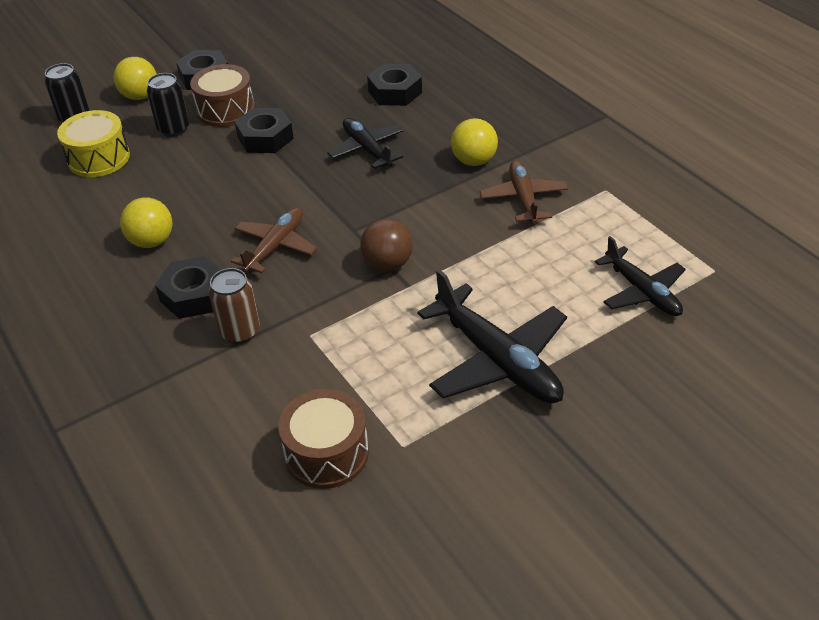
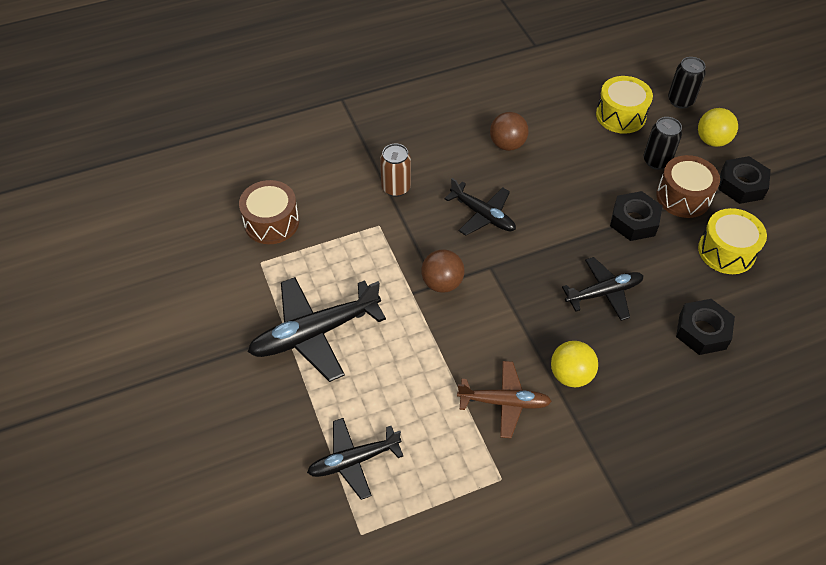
camera: 100 degrees right, 10 degrees up
(152, 241) = (507, 144): yellow ball -> brown ball
(194, 295) = (441, 165): black nut -> none
(275, 247) = (482, 215): brown plane -> black plane
(294, 83) = (726, 251): none -> yellow drum

